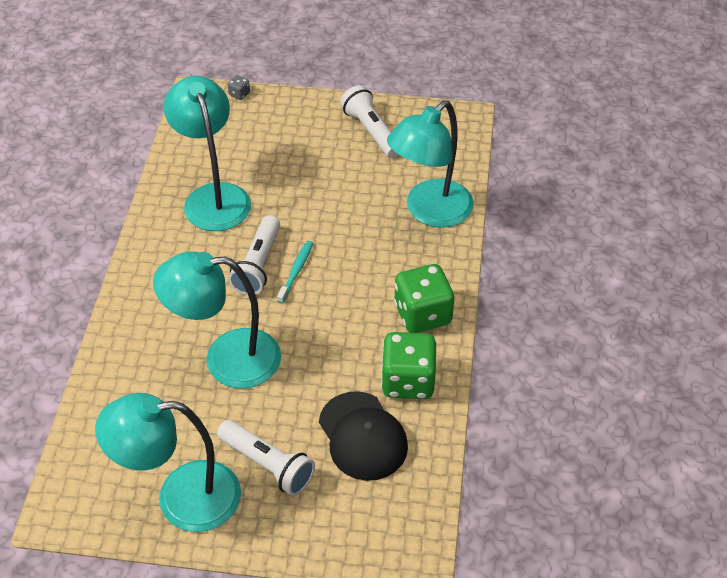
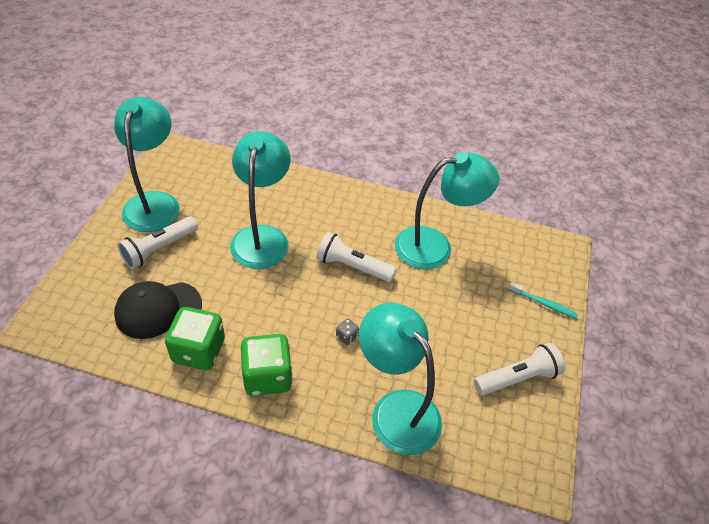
camera: 95 degrees right, 0 degrees up
(239, 94) = (568, 278): grey dice -> grey dice (347, 336)
(296, 271) = (340, 290): turquoise toothbrush -> turquoise toothbrush (543, 303)

